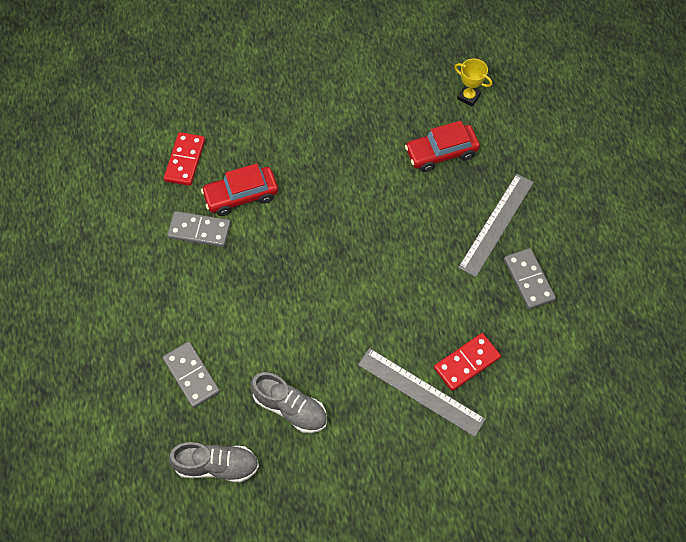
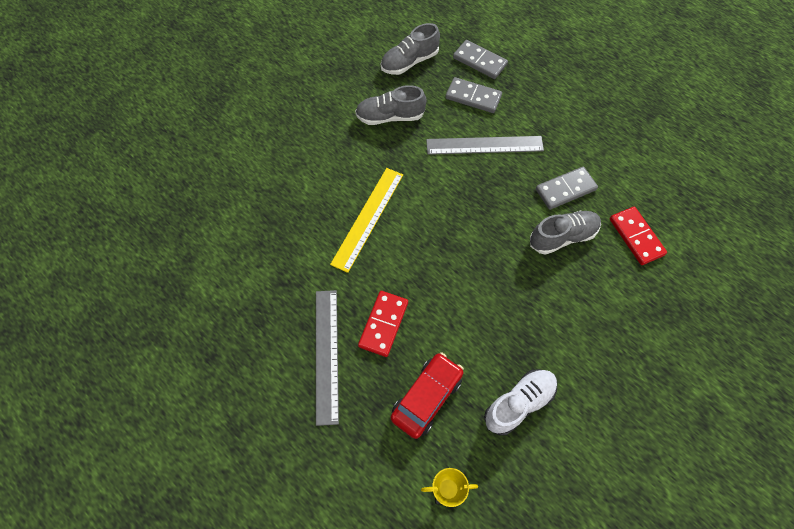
camera: 145 degrees right, 0 degrees up
(241, 196) = (562, 237): red car -> grey shoe
(379, 112) = (519, 403): none -> white shoe
(389, 313) = (368, 218): none -> yellow ruler
(420, 391) = (305, 178): grey ruler -> grey ruler (484, 145)
(466, 363) = (282, 218): red domino -> red domino (383, 324)
(528, 280) = (267, 318): grey domino -> grey domino (479, 61)

